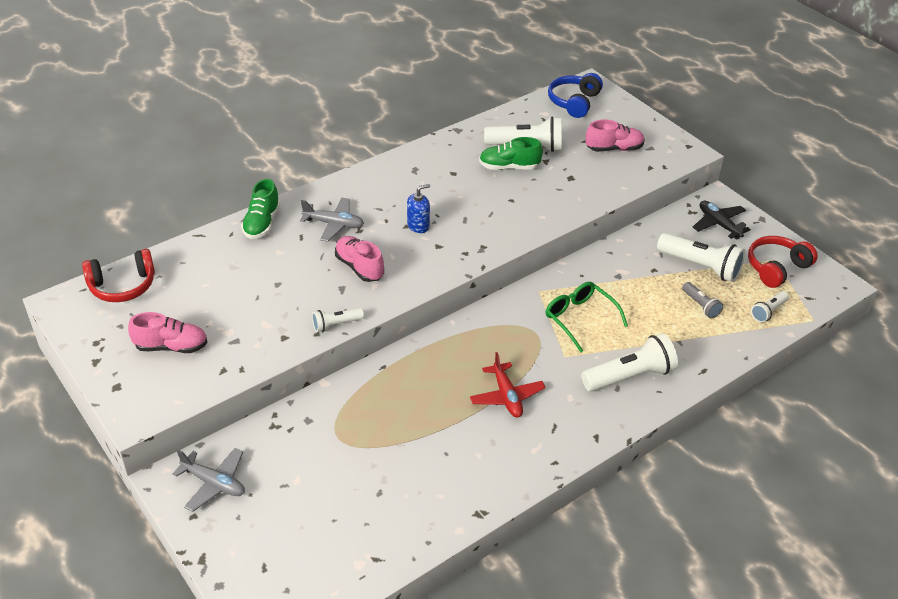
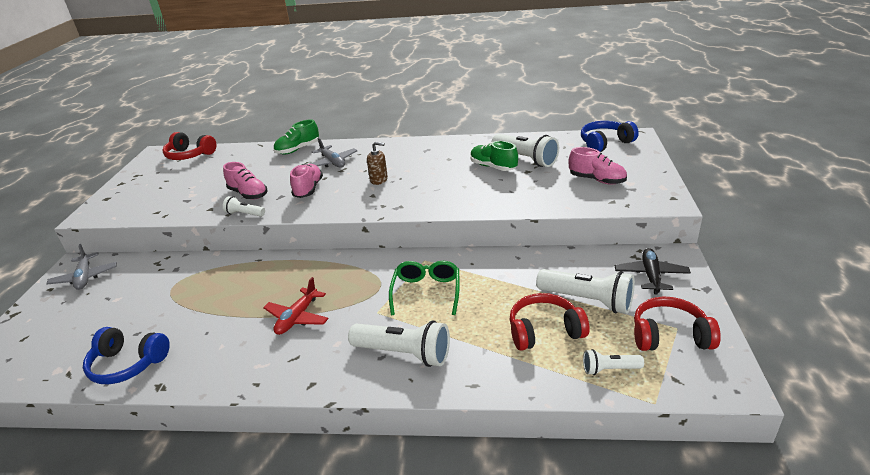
camera: 45 degrees right, 10 degrees down
(171, 346) = (158, 190): pink shoe -> pink shoe (248, 194)
(418, 226) = (379, 180): blue soap dispenser -> brown soap dispenser
(419, 517) = (128, 364): none -> blue headphones
(700, 266) = (587, 300): white flashlight -> white flashlight turned 45 degrees counterclockwise
(700, 305) = (544, 331): grey flashlight -> red headphones

